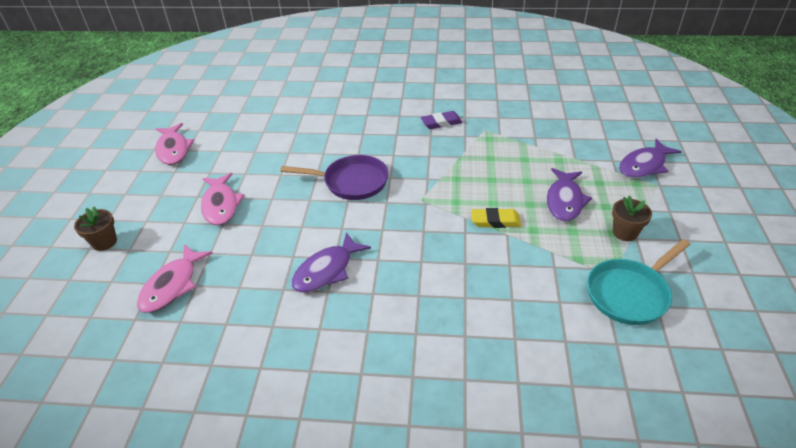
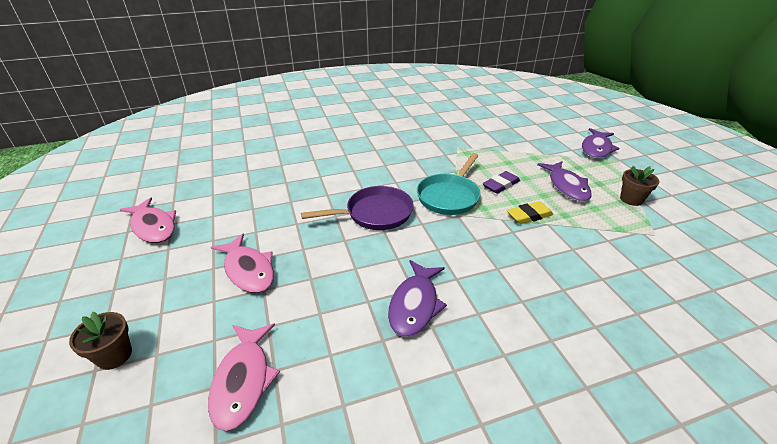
camera: 25 degrees left, 5 degrees down
(441, 123) = (417, 148): purple eraser -> purple eraser (501, 185)
(630, 293) = (681, 245): turquoise pan -> turquoise pan (449, 196)

